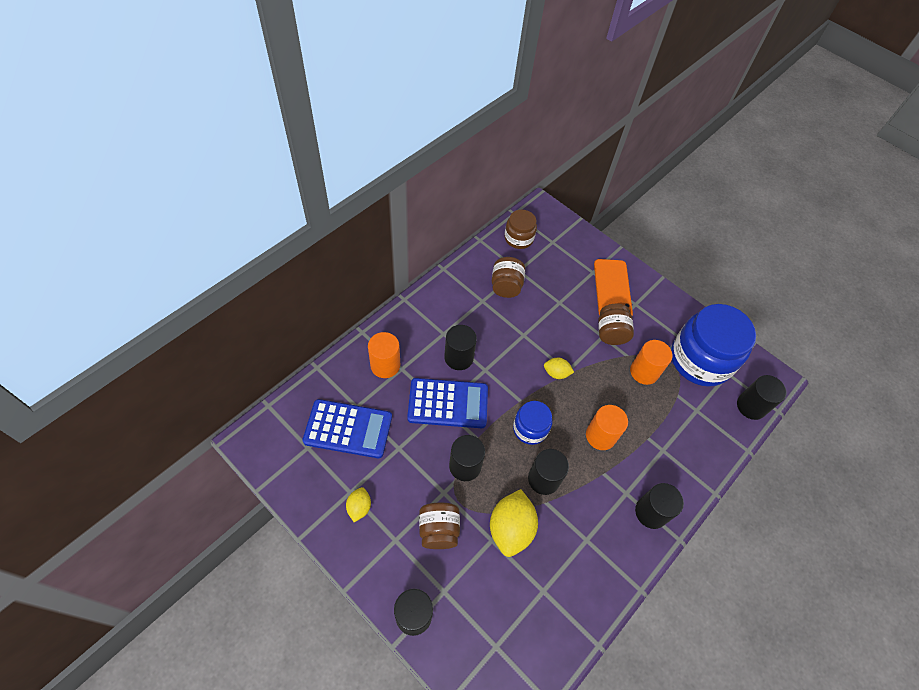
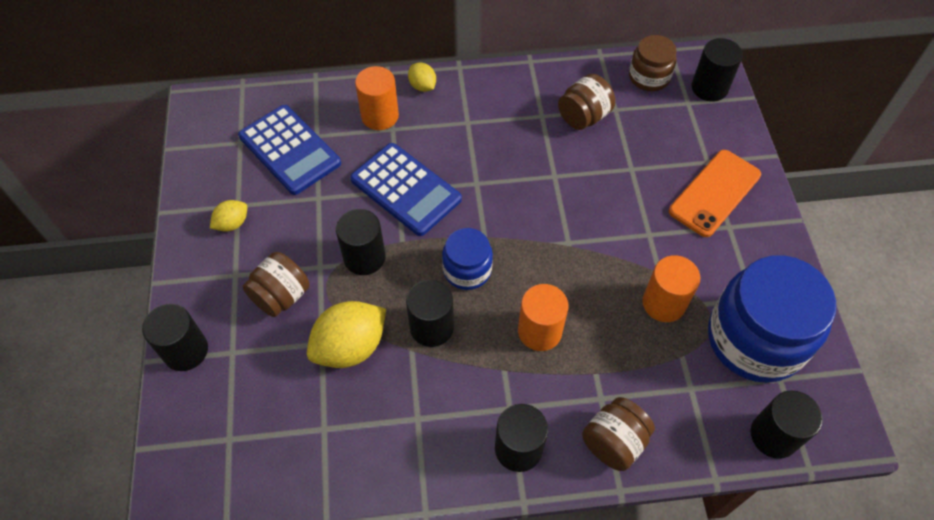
camera: 45 degrees right, 0 degrees up
(459, 357) = (460, 154): black cylinder -> black cylinder (709, 88)
(556, 373) = (553, 236): yellow lemon -> yellow lemon (422, 86)
(611, 333) = (663, 237): brown jar -> brown jar (614, 442)

